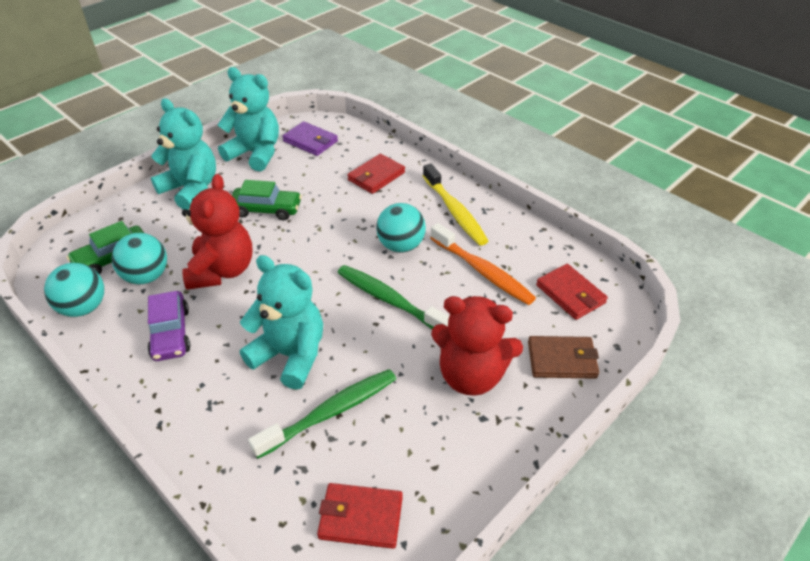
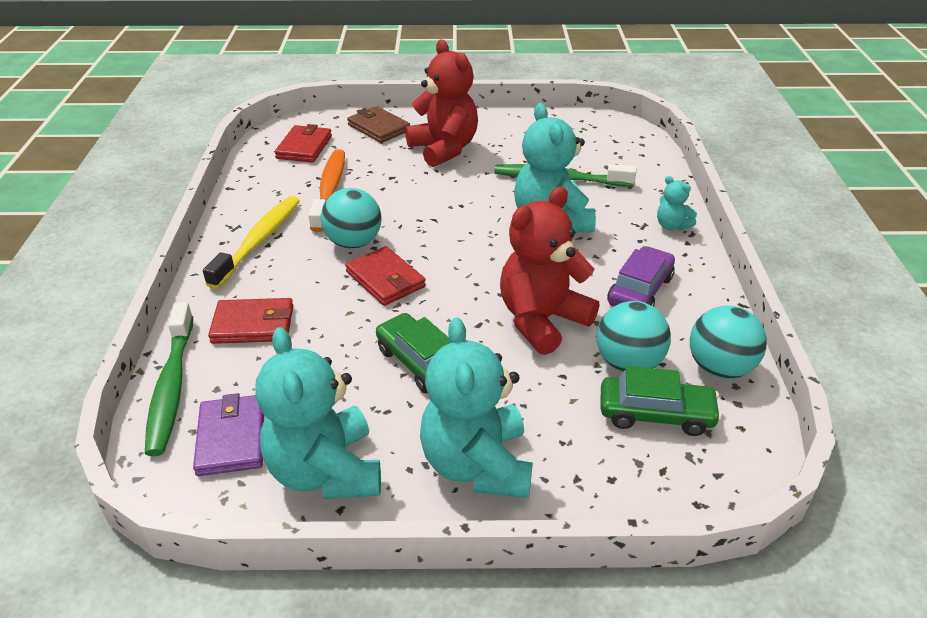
camera: 135 degrees left, 5 degrees down
(183, 421) = (671, 226): none -> turquoise teddy bear
(360, 517) = (594, 136): red wallet -> red wallet (385, 279)
(389, 300) = (428, 212): green toothbrush -> green toothbrush (171, 387)

